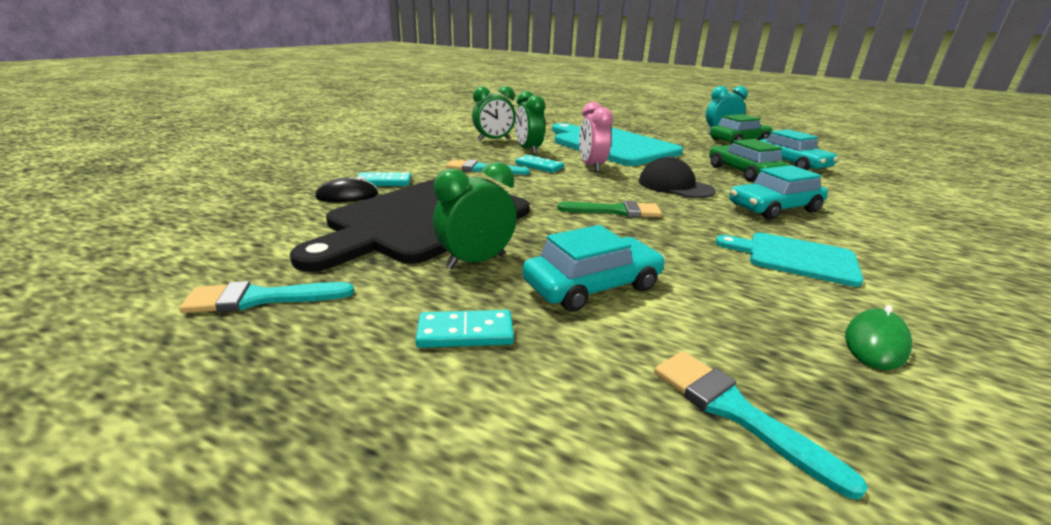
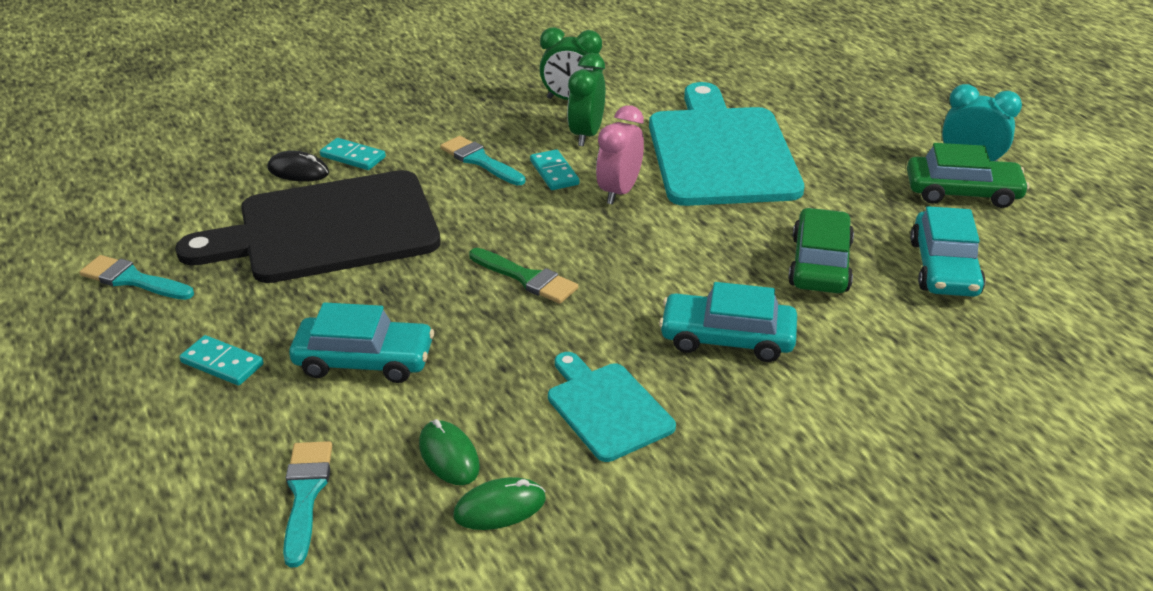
camera: 35 degrees right, 10 degrees up
(476, 261) = (309, 298): green clock -> none
(675, 186) = (668, 260): black cap -> none
(774, 324) = (449, 456): none -> green mouse

